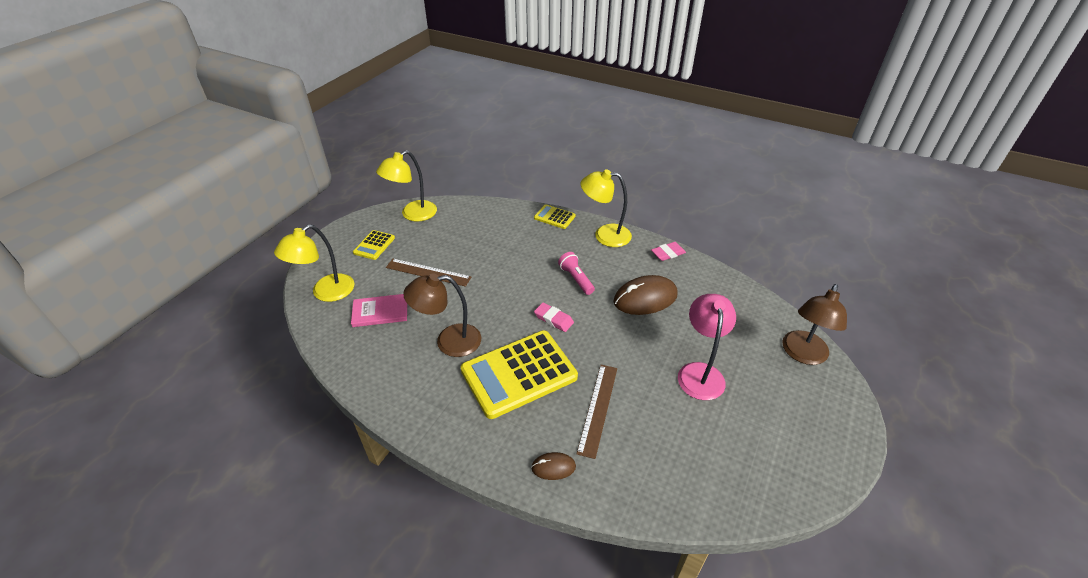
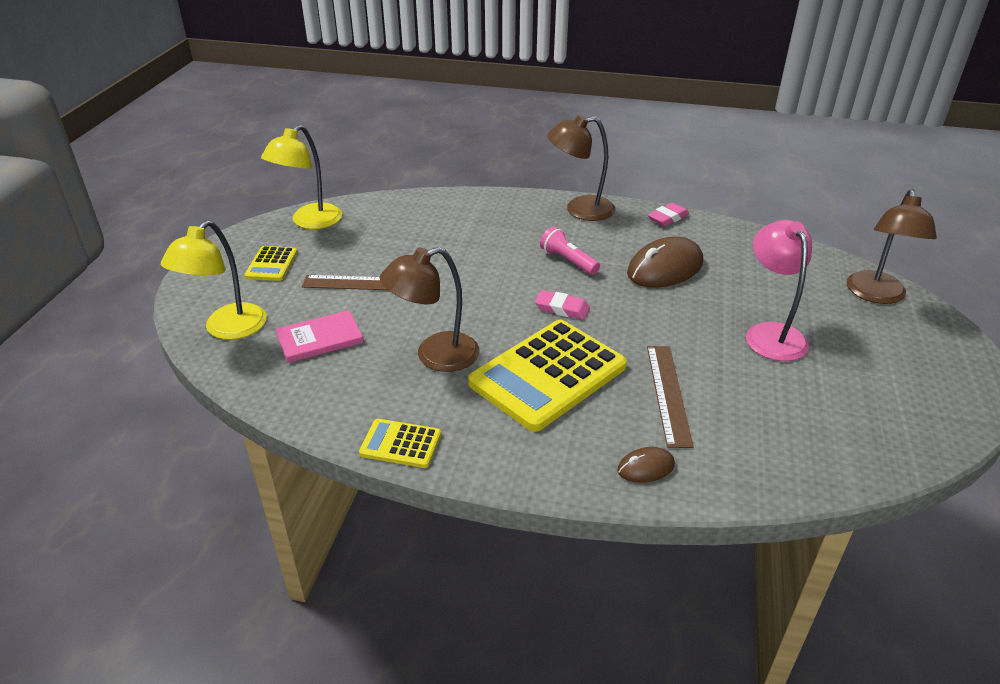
camera: 15 degrees left, 5 degrees down
(554, 217) = (505, 199): yellow calculator -> yellow calculator (401, 444)
(604, 235) = (580, 210): yellow lamp -> brown lamp

